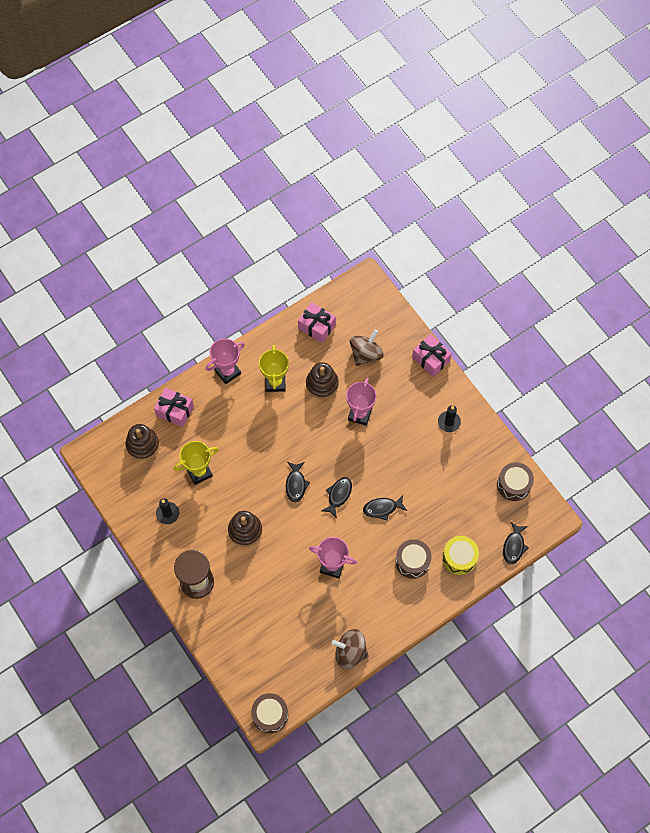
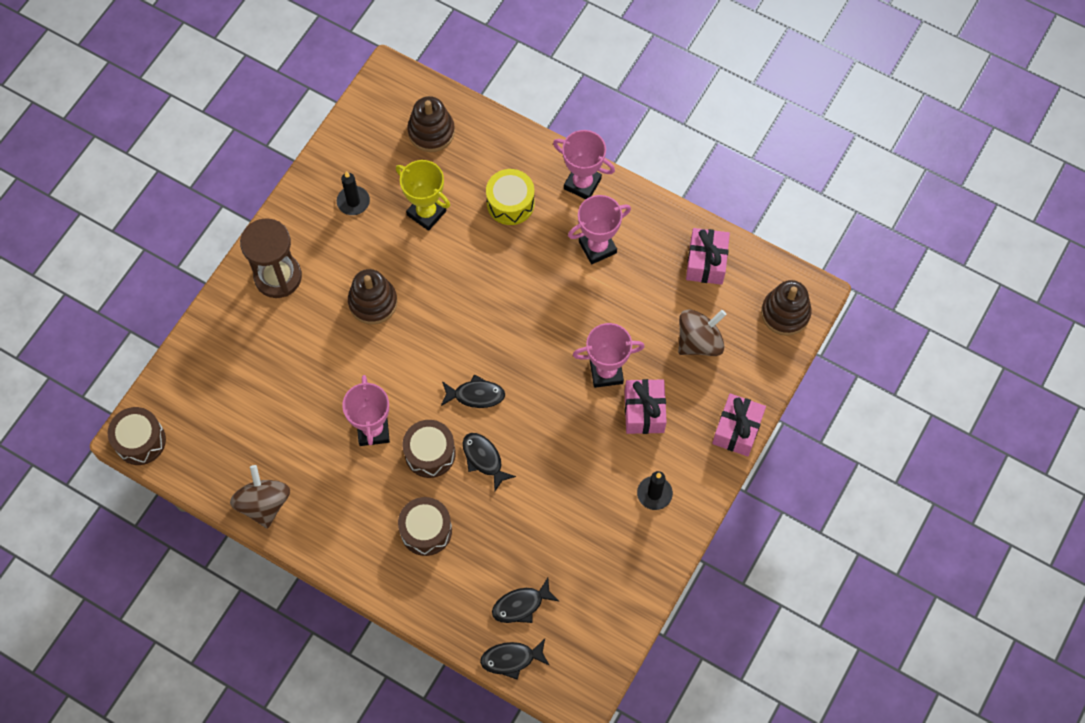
camera: 65 degrees right, 0 degrees up
(175, 411) = (496, 147): pink gift -> pink gift (644, 412)
(275, 382) = (597, 247): yellow trophy -> pink trophy
(296, 484) = (465, 335): black fish -> black fish (521, 605)
(322, 384) = (625, 305): brown stacking toy -> brown stacking toy (785, 313)
(365, 354) = (699, 341): brown spinning top -> brown spinning top turned 45 degrees counterclockwise
(459, 558) = (460, 591): yellow drum -> yellow drum (510, 203)
(513, 484) = (604, 621): brown drum -> brown drum (430, 453)

